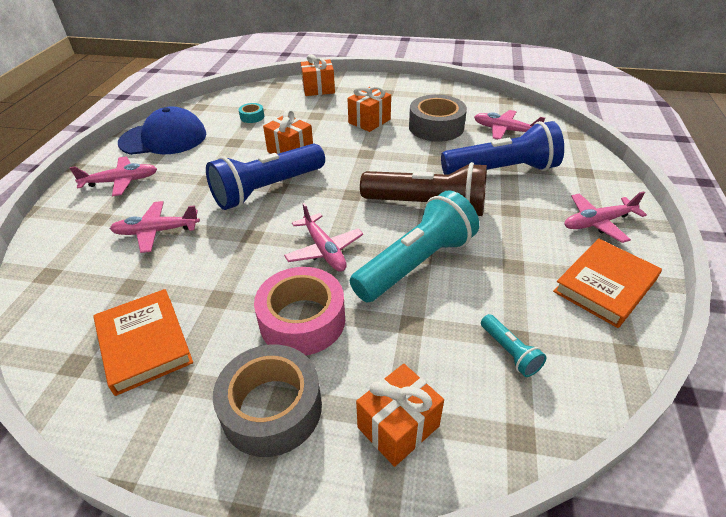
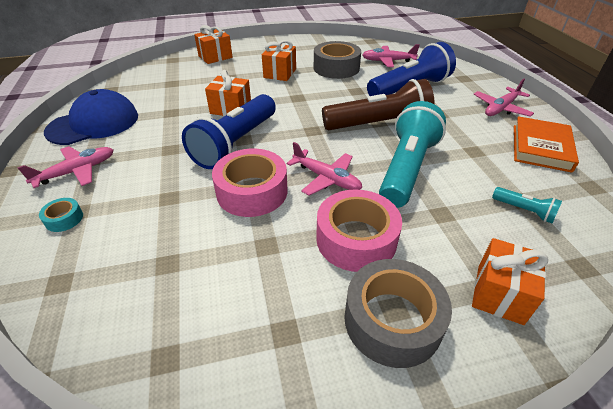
camera: 25 degrees left, 0 degrees up
(144, 344) = (226, 310): orange book -> none
(156, 231) = (154, 206): pink plane -> none
(245, 242) = (252, 191): none -> pink tape
(252, 117) = (171, 89): turquoise tape -> turquoise tape (64, 219)

